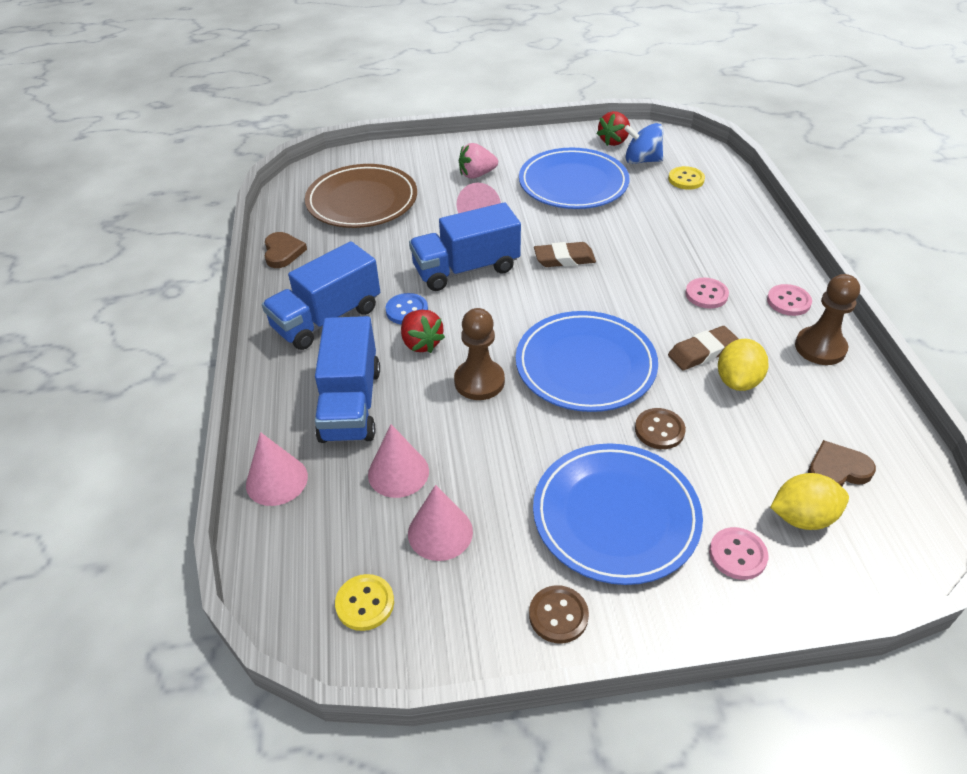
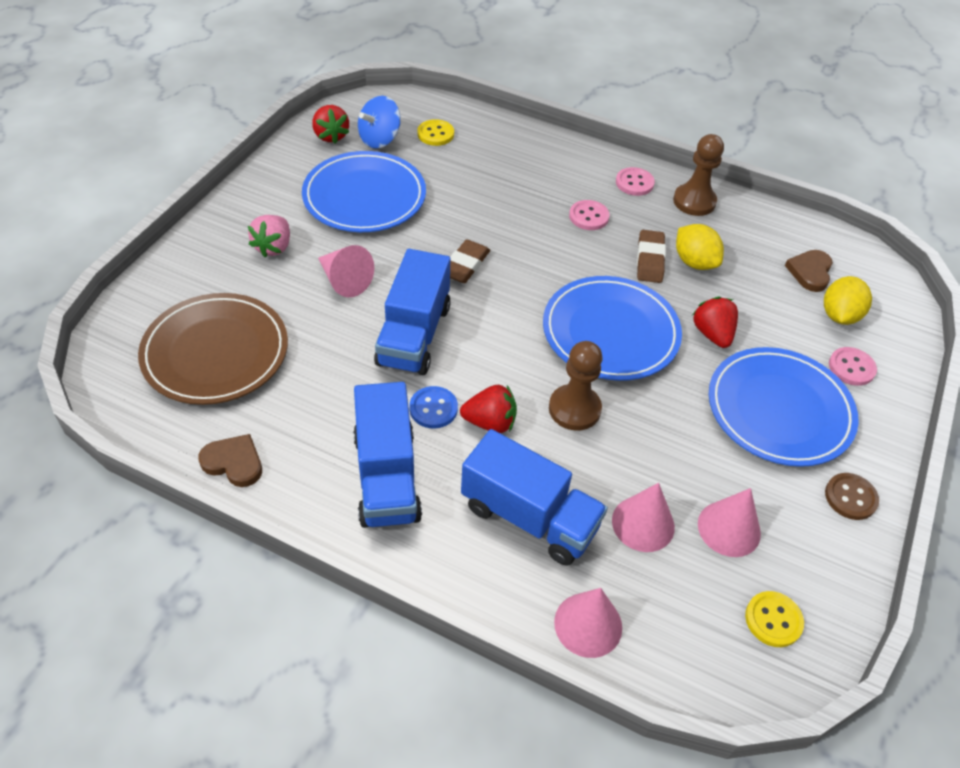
camera: 60 degrees left, 5 degrees up
(659, 430) = (712, 334): brown button -> red strawberry

